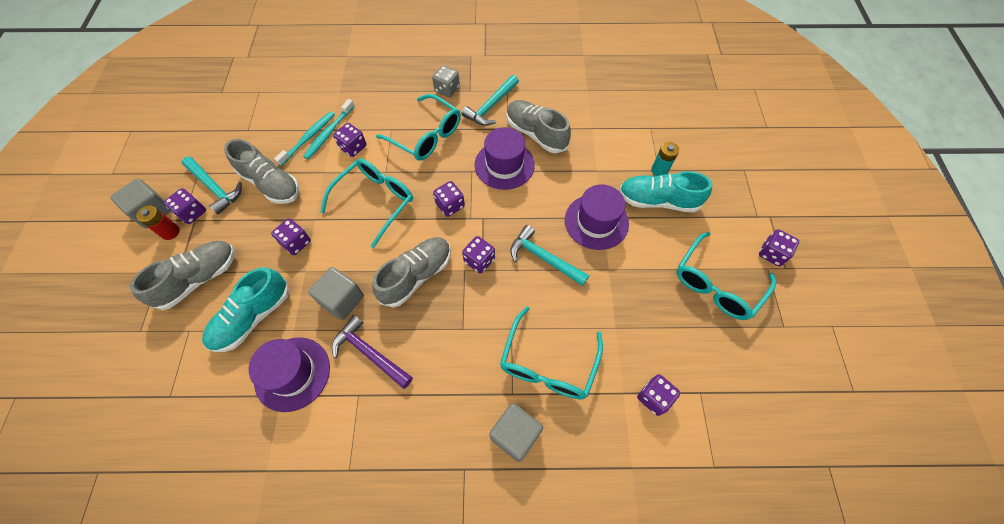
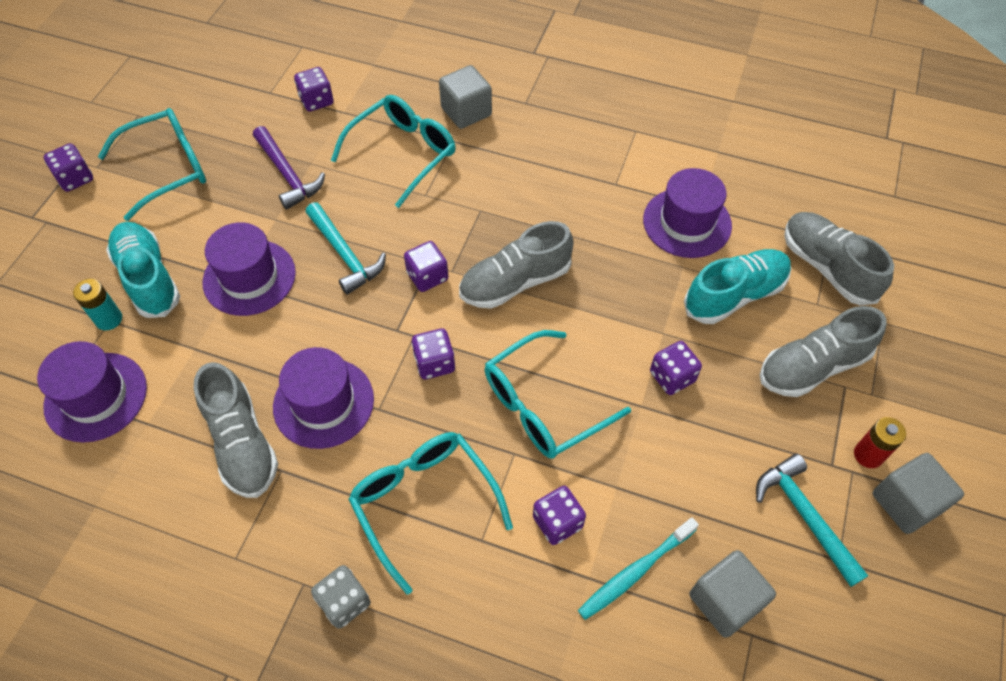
camera: 160 degrees left, 5 degrees down
(192, 213) = (837, 479): purple dice -> none
(271, 184) = (707, 493): grey shoe -> grey shoe (827, 267)
(329, 133) = (596, 570): turquoise toothbrush -> none
(342, 300) = (617, 282): grey cube -> grey cube (725, 601)
(370, 353) = (594, 217): purple hammer -> purple hammer (287, 174)
(491, 106) = (283, 529): turquoise hammer -> none
(629, 131) = (96, 397): none -> purple hat
(658, 201) = (148, 278): turquoise shoe -> turquoise shoe turned 150 degrees counterclockwise

